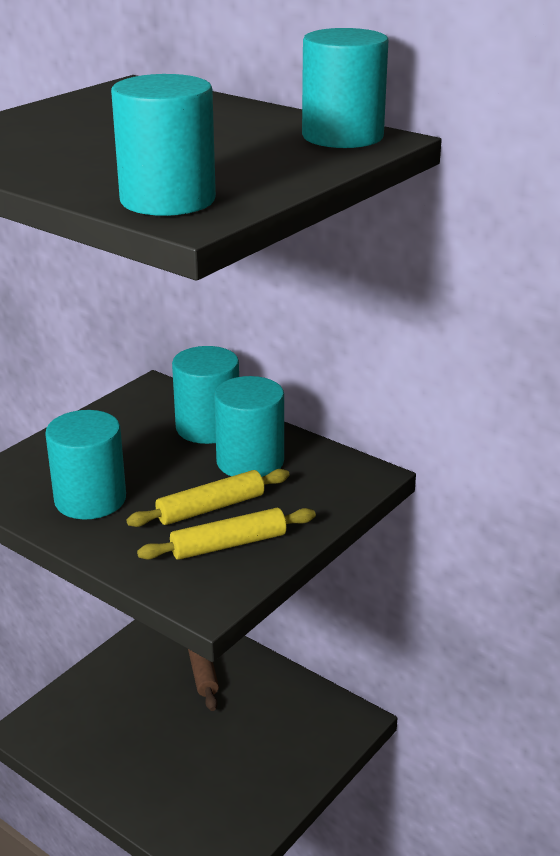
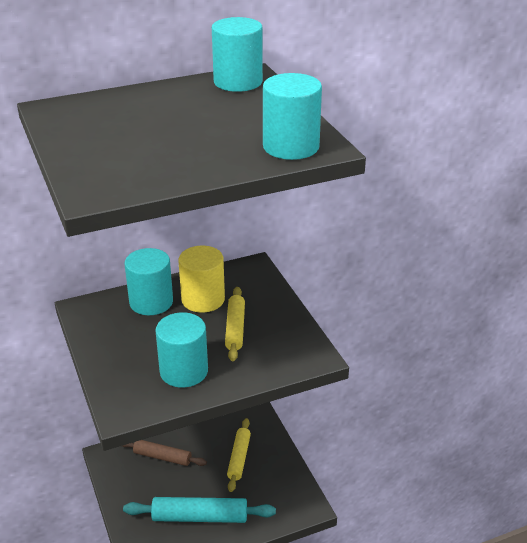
camera: 60 degrees left, 5 degrees up
(127, 748) = (200, 517): none -> turquoise rolling pin
(229, 544) = (274, 333): yellow rolling pin -> yellow rolling pin (239, 458)
(250, 461) = (203, 299): turquoise cylinder -> yellow cylinder

